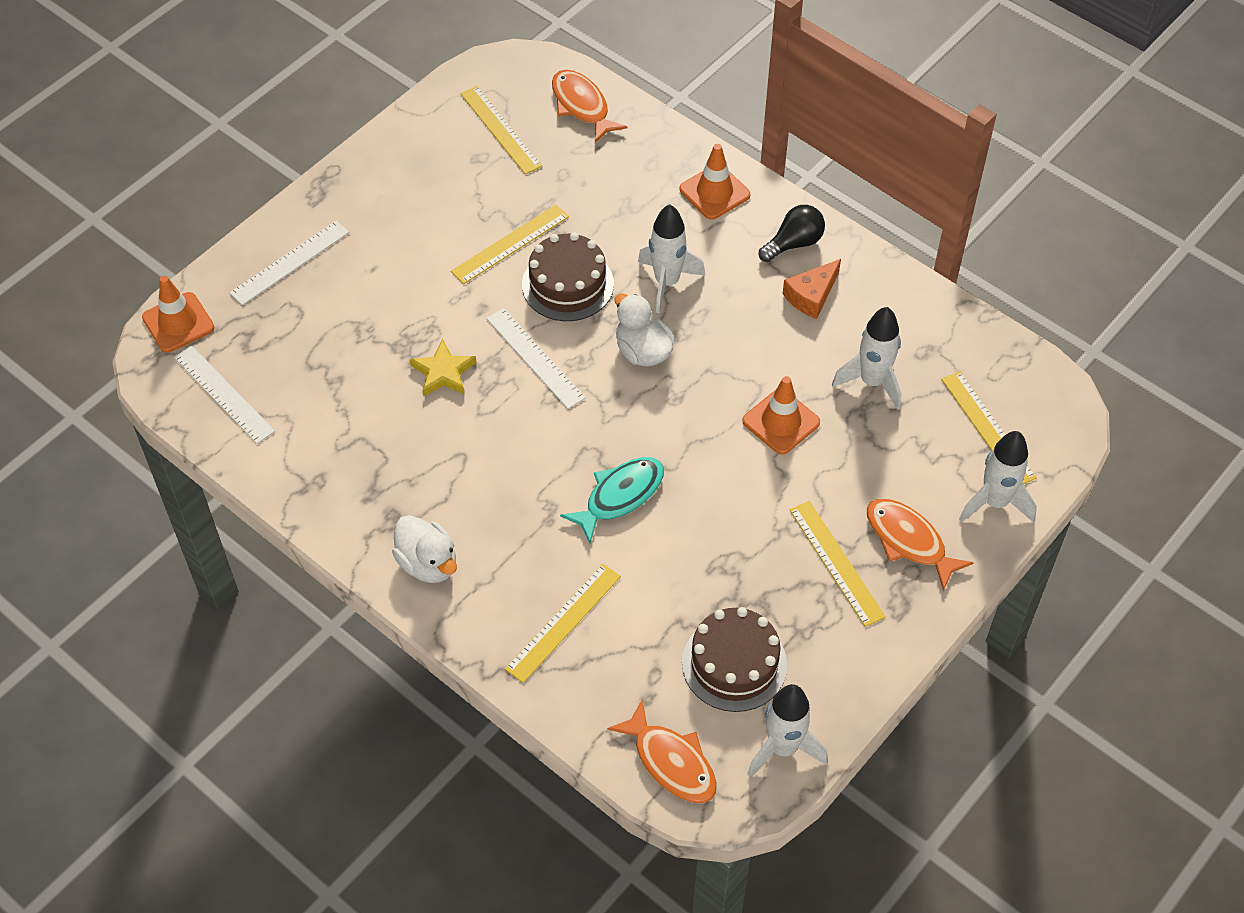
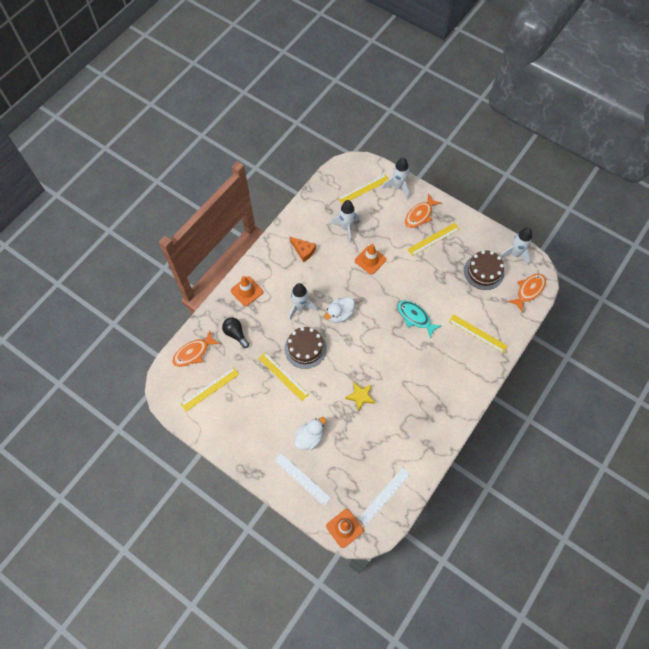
camera: 95 degrees left, 10 degrees up
(428, 563) = (460, 389): white duck -> white duck (309, 437)
(535, 358) = (348, 358): white ruler -> none
(794, 243) = (275, 258): black light bulb -> black light bulb (236, 334)

